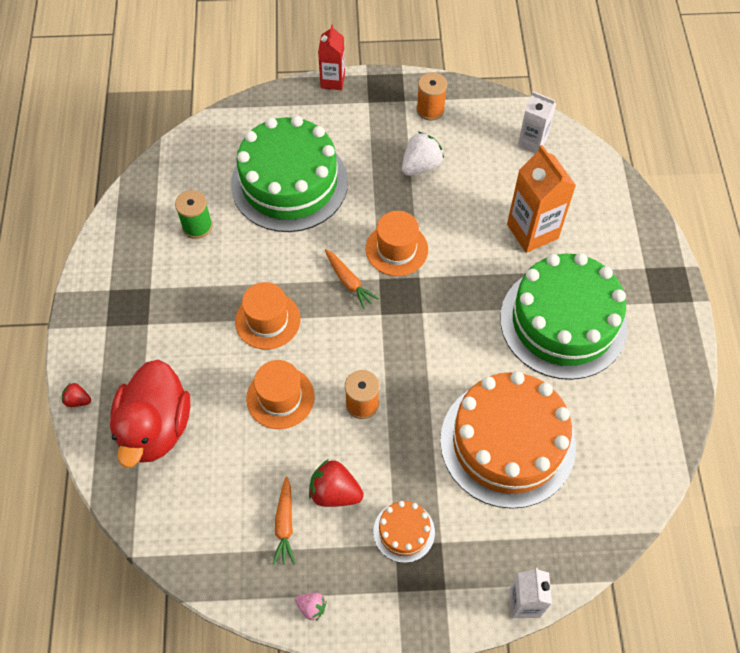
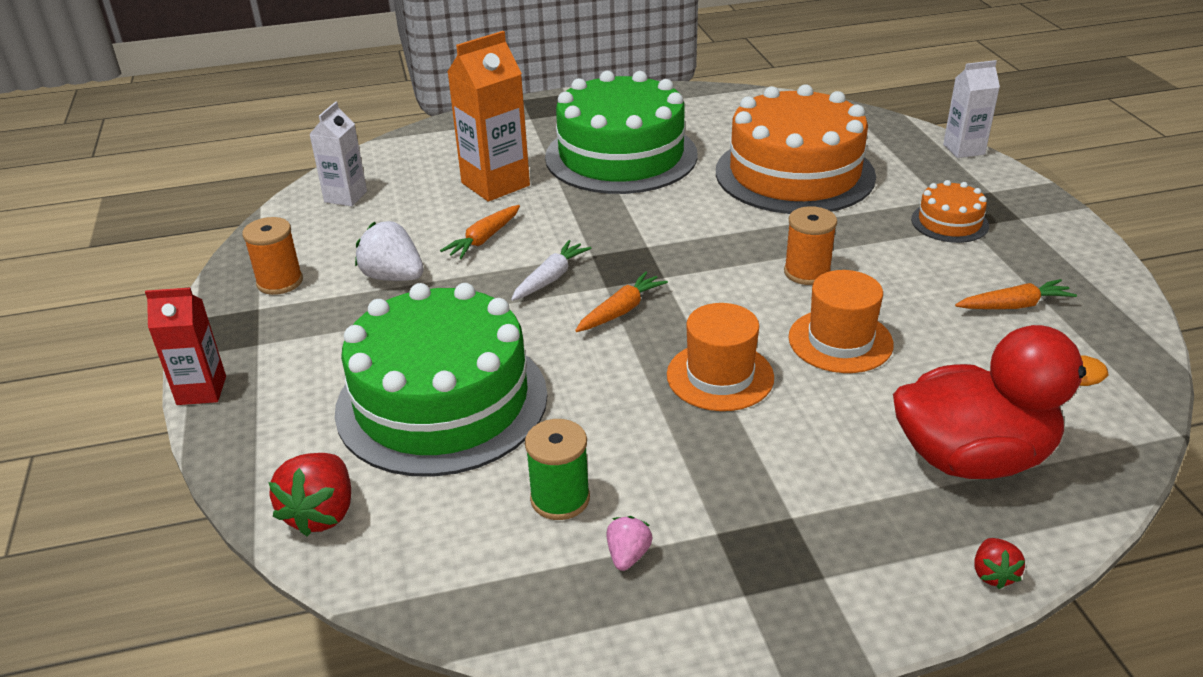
camera: 100 degrees left, 25 degrees down
(311, 607) = (1093, 269): pink strawberry -> pink strawberry (628, 555)
(334, 492) = (941, 275): red strawberry -> red strawberry (321, 513)
(396, 249) = (551, 278): orange hat -> white carrot
(455, 217) = (483, 239): none -> orange carrot

